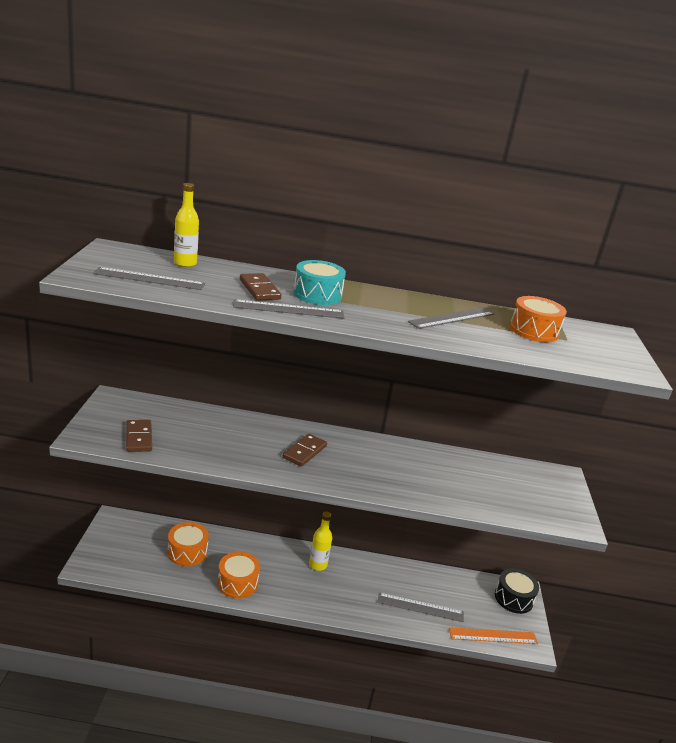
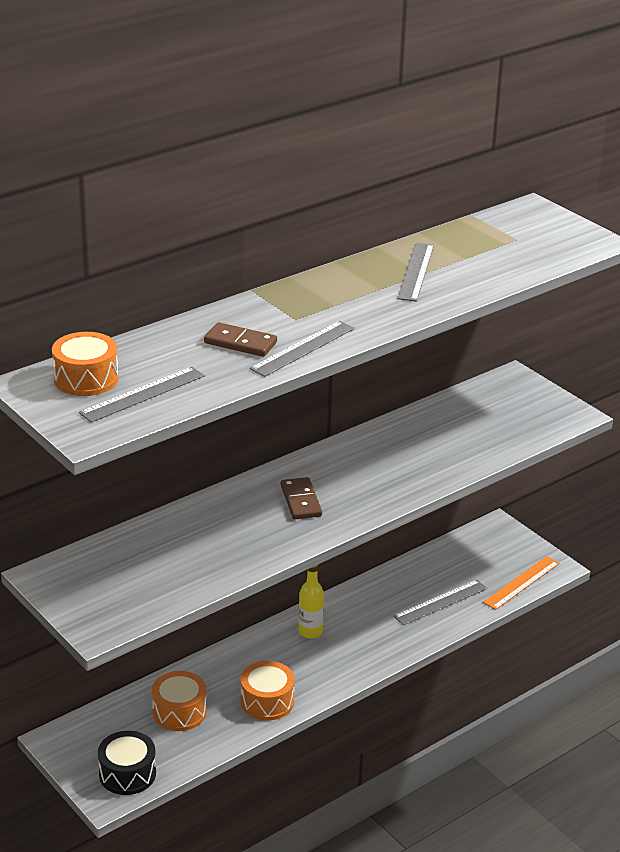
camera: 40 degrees left, 5 degrees up
(139, 438) = (146, 593): brown domino -> none
(185, 263) = (125, 356): yellow bottle -> none
(317, 294) = (288, 316): turquoise drum -> none
(513, 598) = (499, 538): black drum -> black drum (127, 774)
(534, 331) = (485, 245): orange drum -> orange drum (86, 379)

